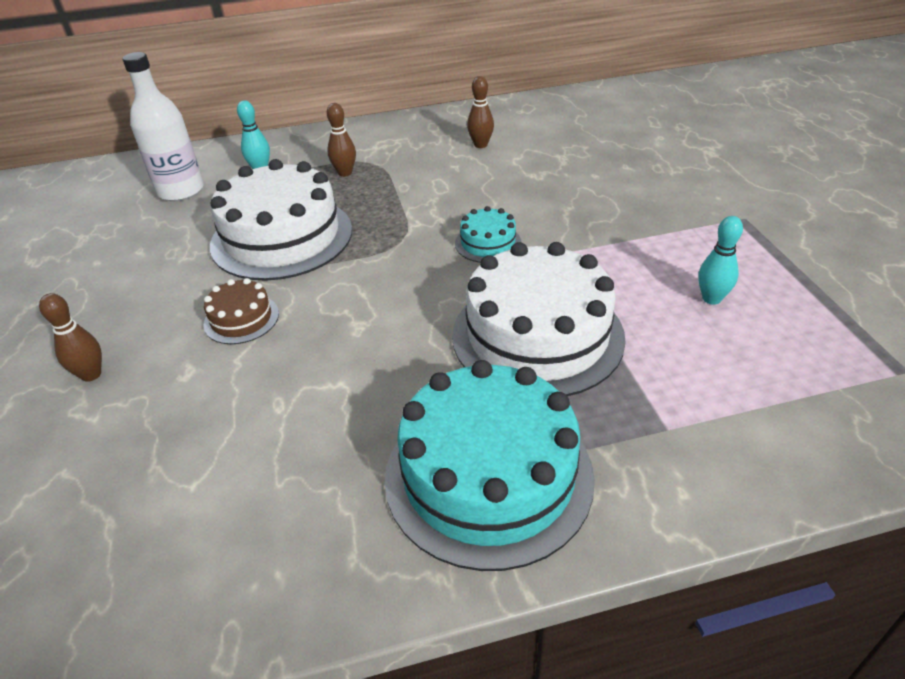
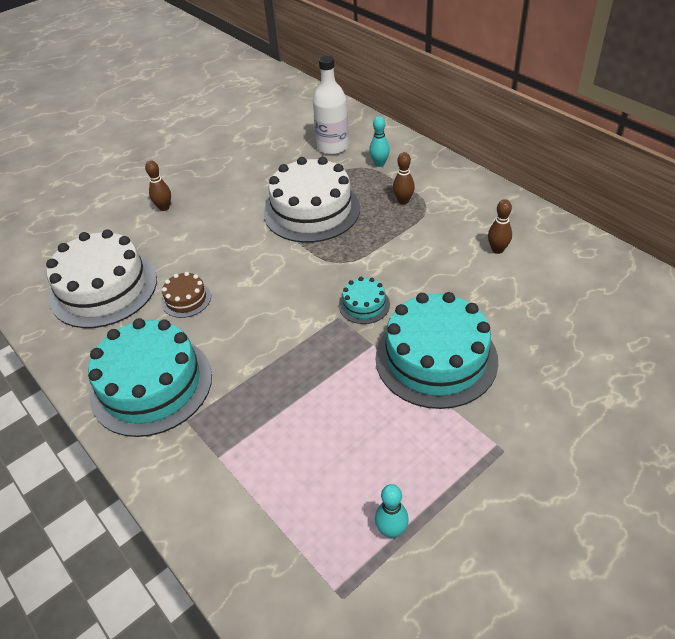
camera: 65 degrees right, 5 degrees up
(241, 319) = (229, 234): brown cake -> brown cake (186, 299)
(537, 335) = (276, 365): white cake -> white cake (104, 288)
(604, 220) = (436, 358): none -> turquoise cake
(711, 298) = (368, 451): turquoise bowling pin -> turquoise bowling pin (391, 530)

